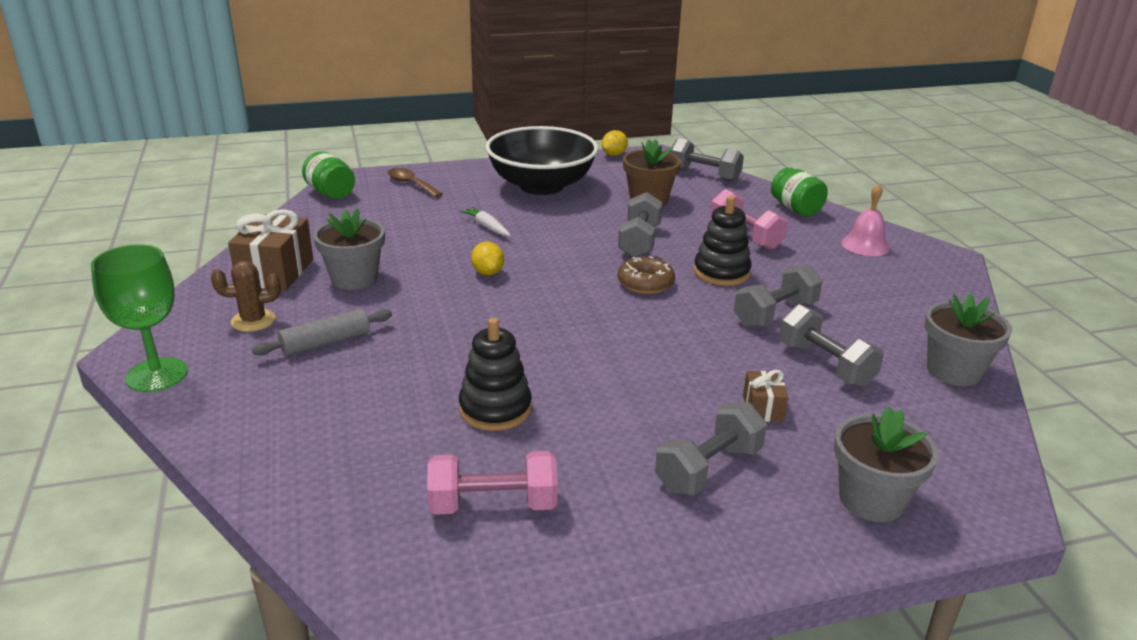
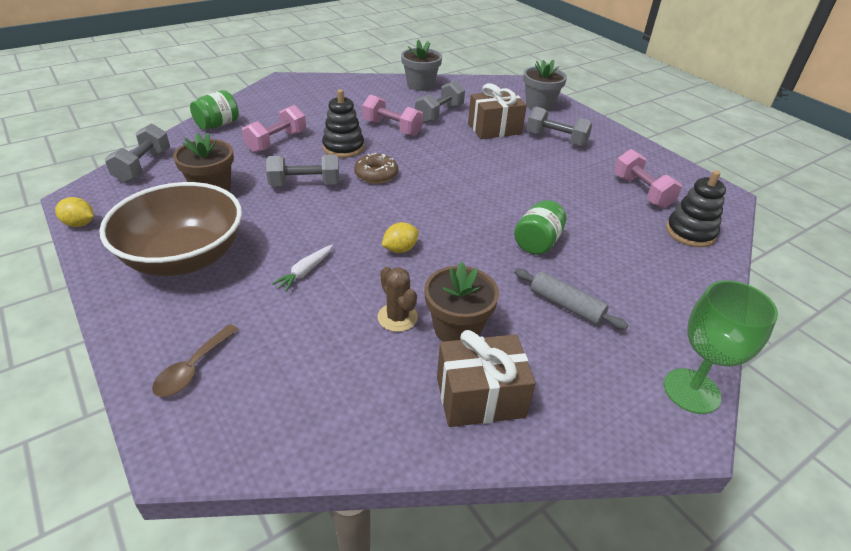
camera: 110 degrees left, 10 degrees up
(253, 321) = (573, 368): brown cactus -> brown cactus (397, 317)
(331, 193) = (241, 446): green jar -> green jar (537, 242)
(354, 278) = (457, 328): grey flower pot -> brown flower pot
(495, 409) = (570, 207): black stacking toy -> black stacking toy (690, 232)
(541, 186) = (184, 258): black bowl -> brown bowl
(763, 408) = (494, 128): brown gift -> brown gift, size x1.91
(775, 314) = (392, 128): grey dumbbell -> pink dumbbell
(865, 245) = (276, 102): pink bell -> none

